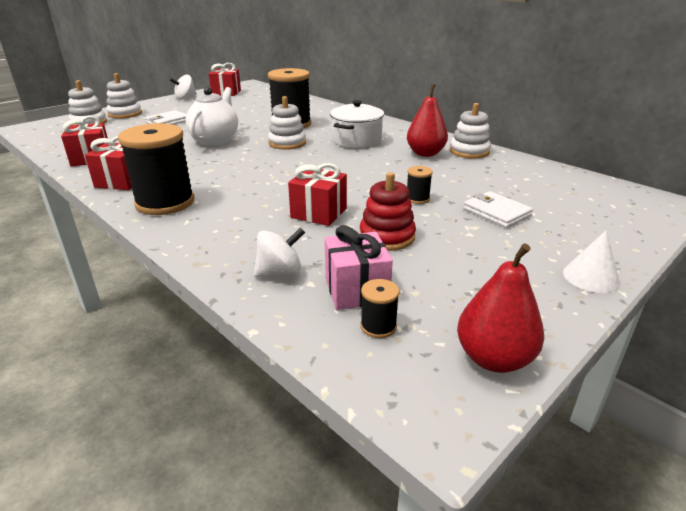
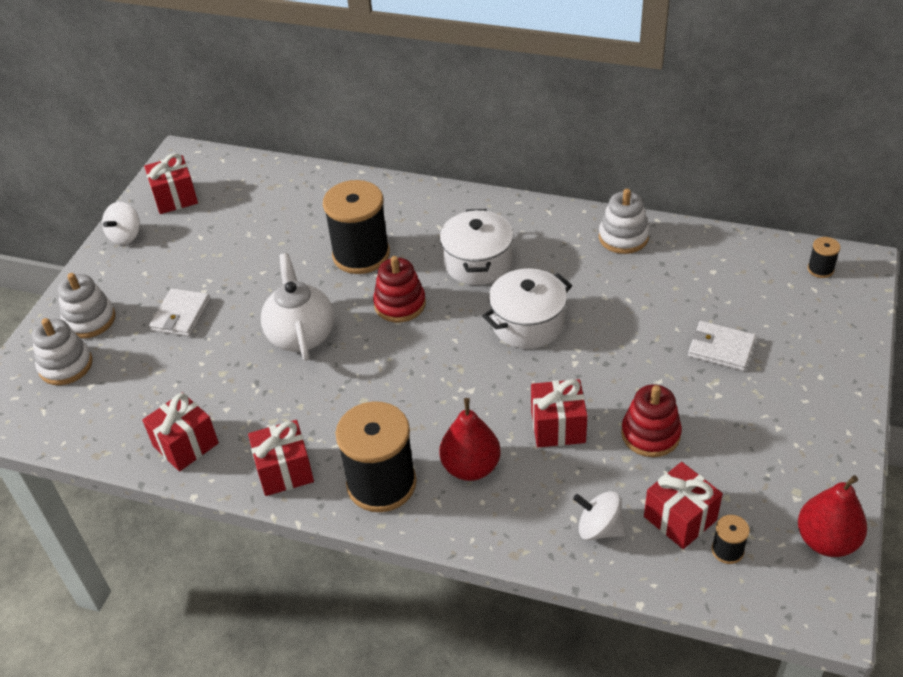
camera: 25 degrees left, 15 degrees up
(280, 272) = (599, 528): white spinning top -> white spinning top turned 105 degrees counterclockwise
(287, 143) = (400, 304): white stacking toy -> red stacking toy
(356, 290) = (680, 518): pink gift -> red gift
(357, 167) = (527, 324): none -> white pot
(417, 198) = (633, 357): black spool -> black spool (820, 269)
(425, 153) = (579, 262): red pear -> red pear (471, 467)
(591, 277) = (845, 411): white cone -> none

